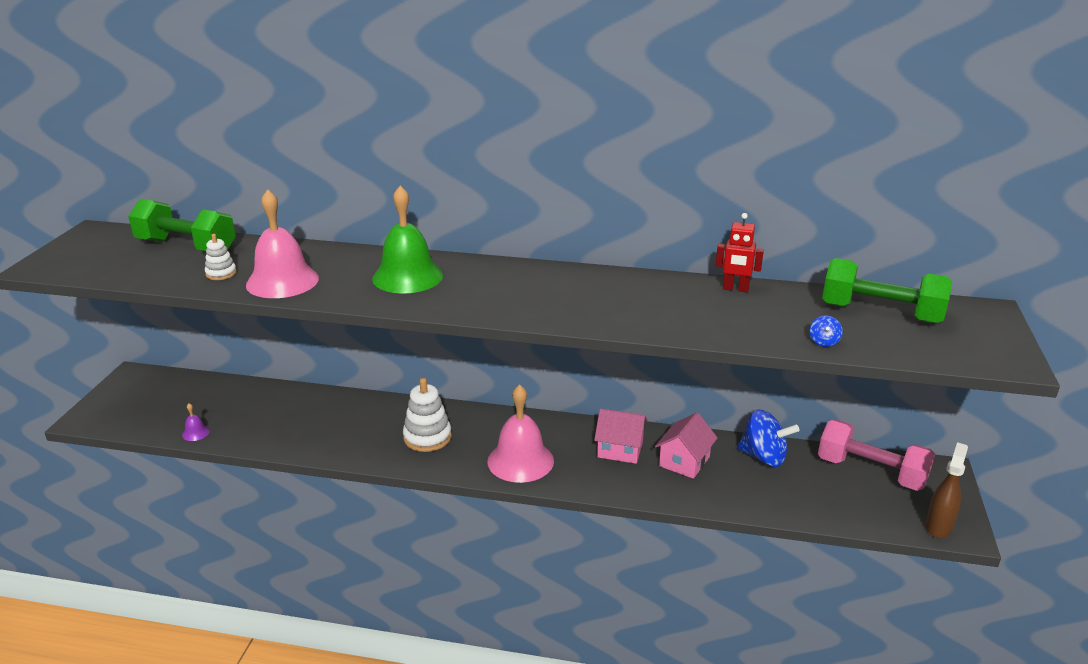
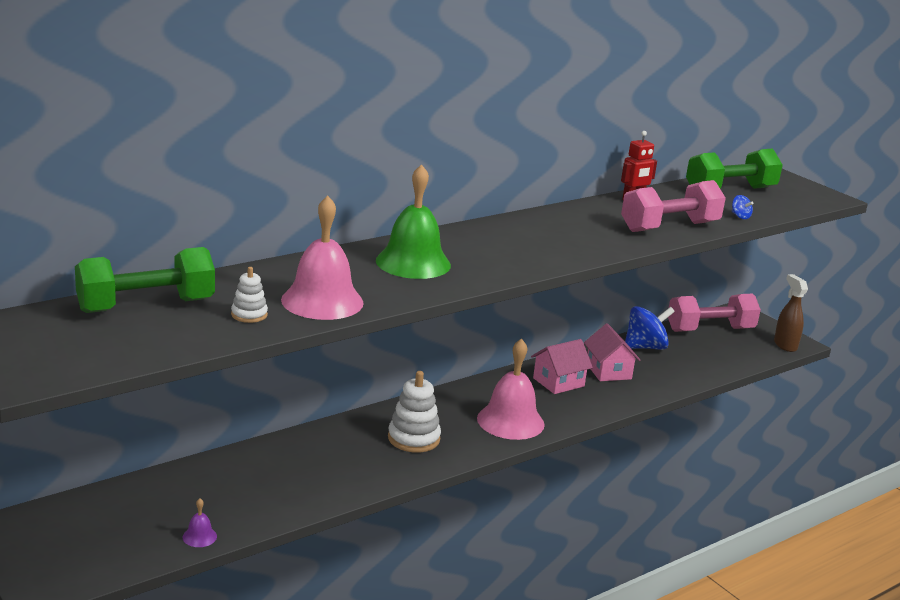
camera: 50 degrees left, 5 degrees down
(711, 325) = (669, 227): none -> pink dumbbell

